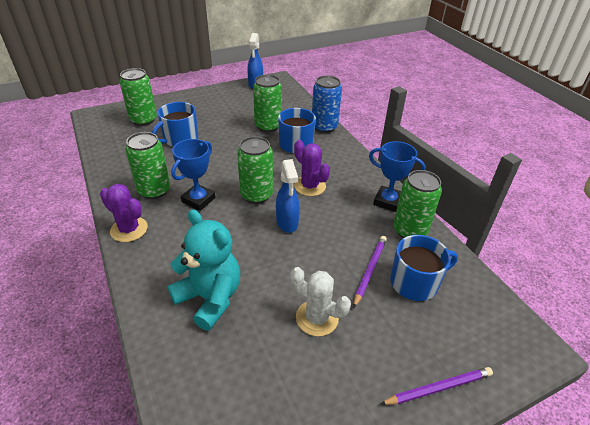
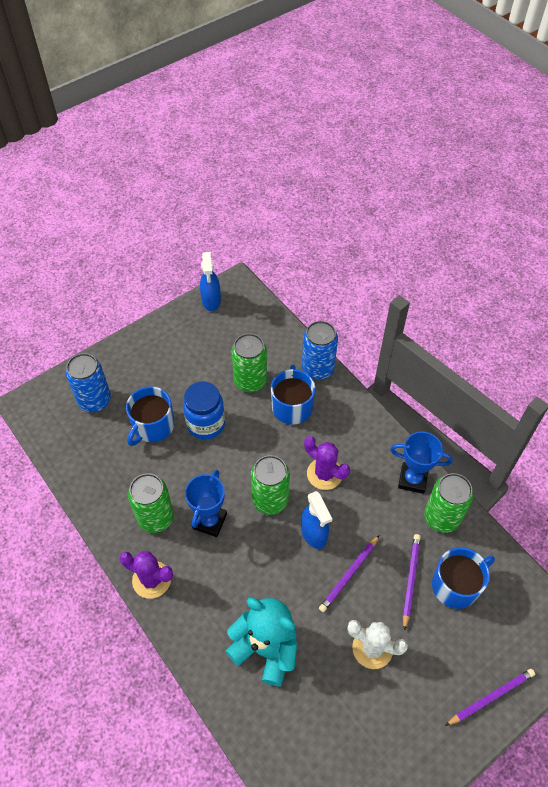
camera: 10 degrees left, 15 degrees up
(143, 120) = (94, 400): green can -> blue can
(222, 144) = (206, 424): none -> blue jar
(310, 256) = (349, 574): none -> purple pencil

